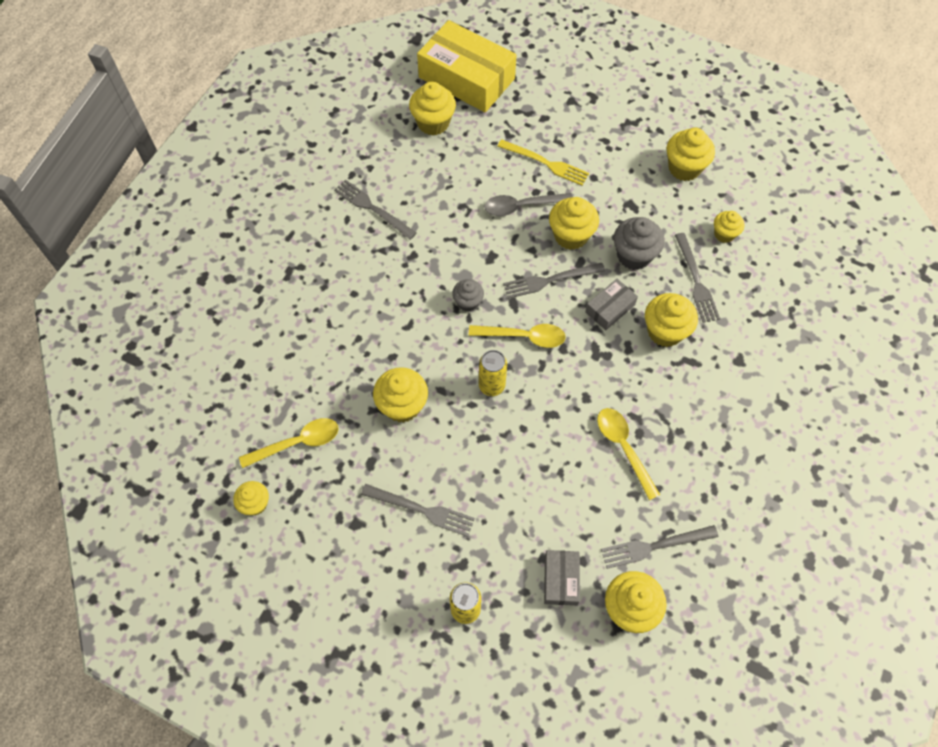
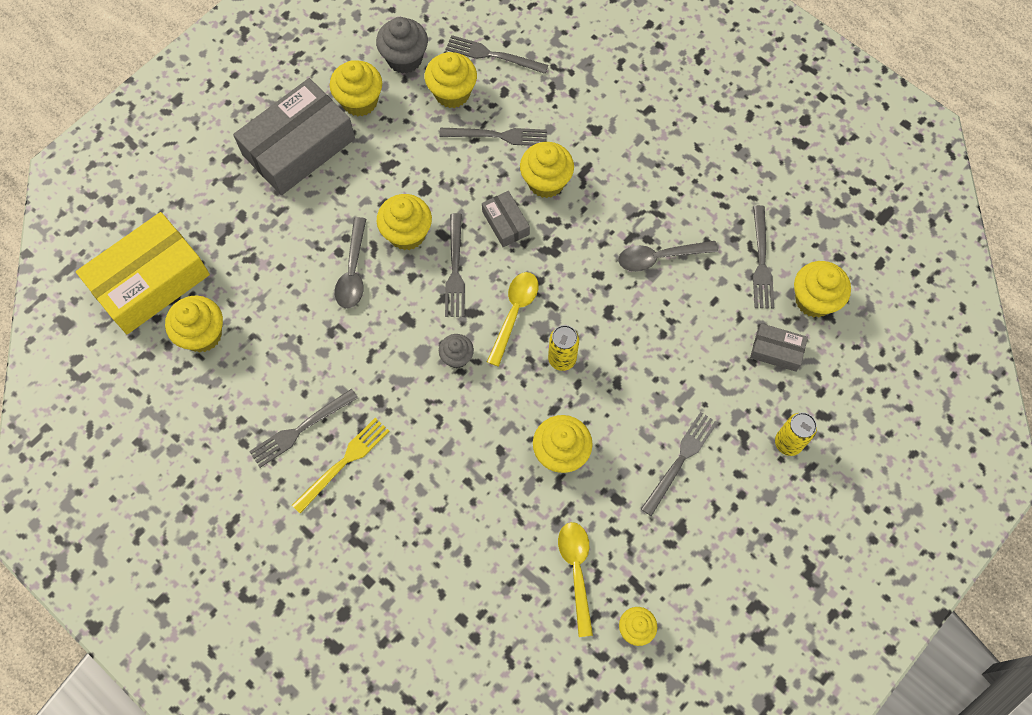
camera: 75 degrees left, 5 degrees up
(545, 163) = (304, 231): yellow fork -> yellow fork (343, 463)
(622, 138) = (298, 147): none -> grey box
(623, 448) = (659, 257): yellow spoon -> grey spoon
(634, 255) = (450, 182): grey cupcake -> grey cupcake (404, 59)
(724, 234) = (452, 93): yellow cupcake -> yellow cupcake, size x1.63
(779, 256) = (493, 55): none -> grey fork

